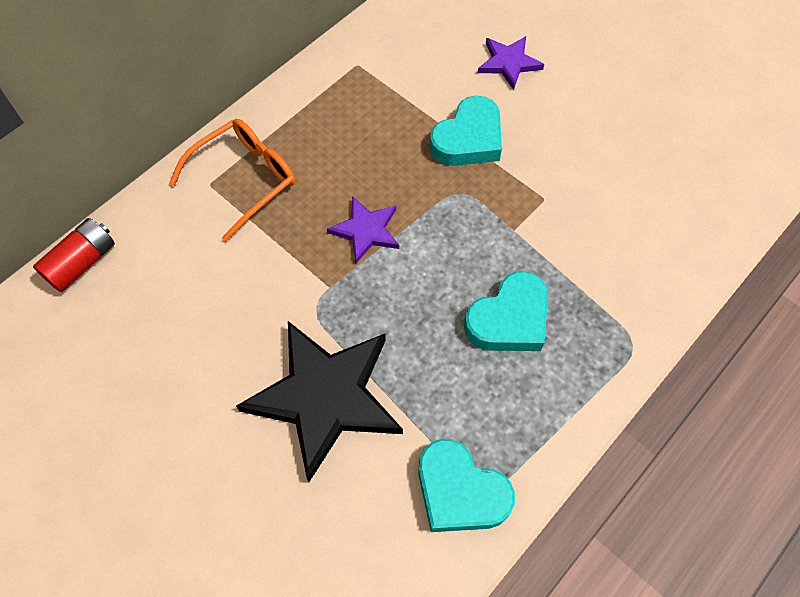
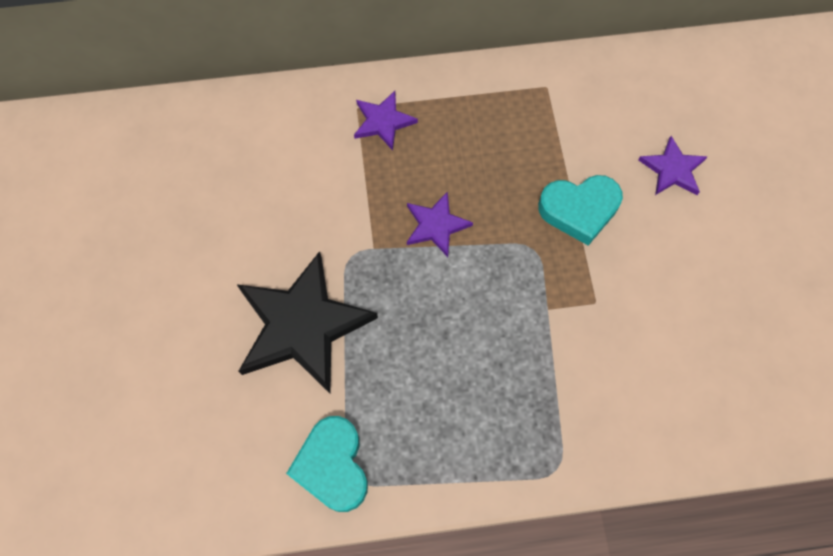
camera: 40 degrees right, 5 degrees up
(82, 263) = (228, 106): red battery -> none
(244, 180) = (383, 122): orange glasses -> purple star
(509, 319) = (480, 374): turquoise heart -> none

